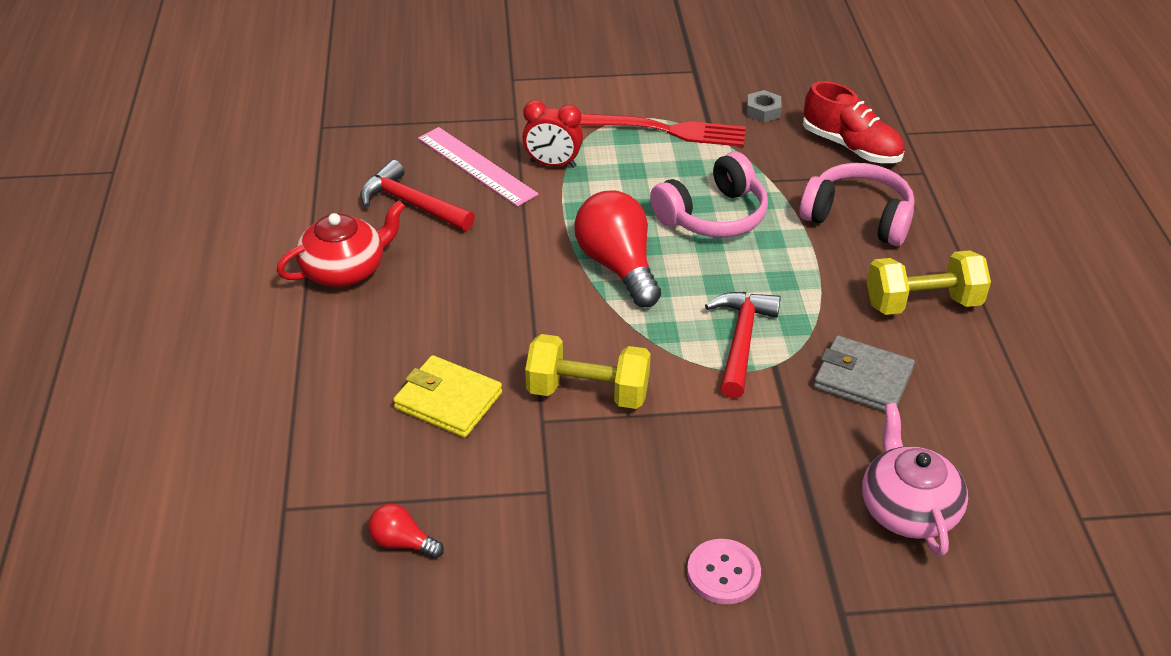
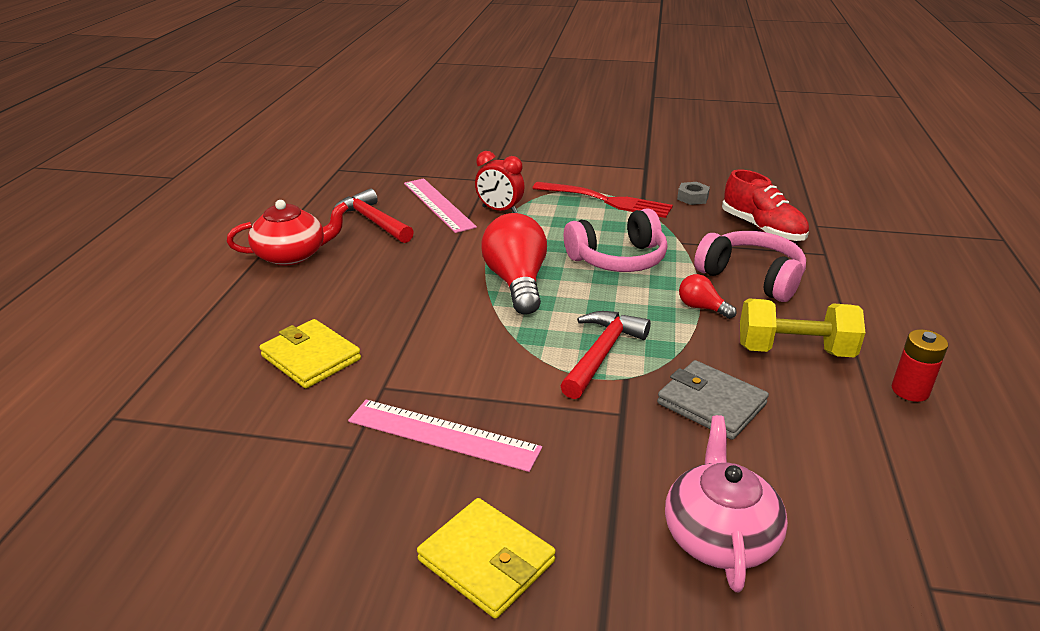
camera: 15 degrees right, 10 degrees down
(402, 543) = (191, 466): red light bulb -> red light bulb (701, 308)
(588, 392) = (438, 371): yellow dumbbell -> none
(627, 461) = (443, 435): none -> pink ruler
(723, 573) = (486, 561): pink button -> yellow wallet
(1035, 330) = (910, 390): none -> red battery

